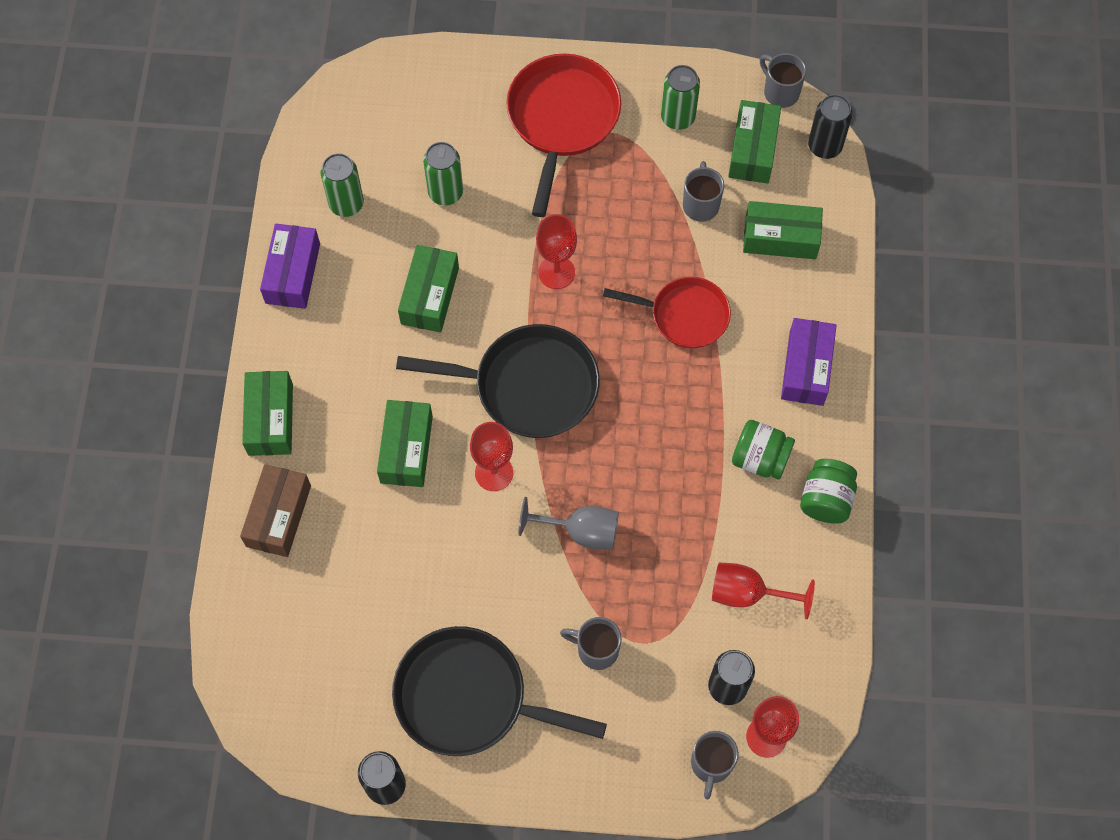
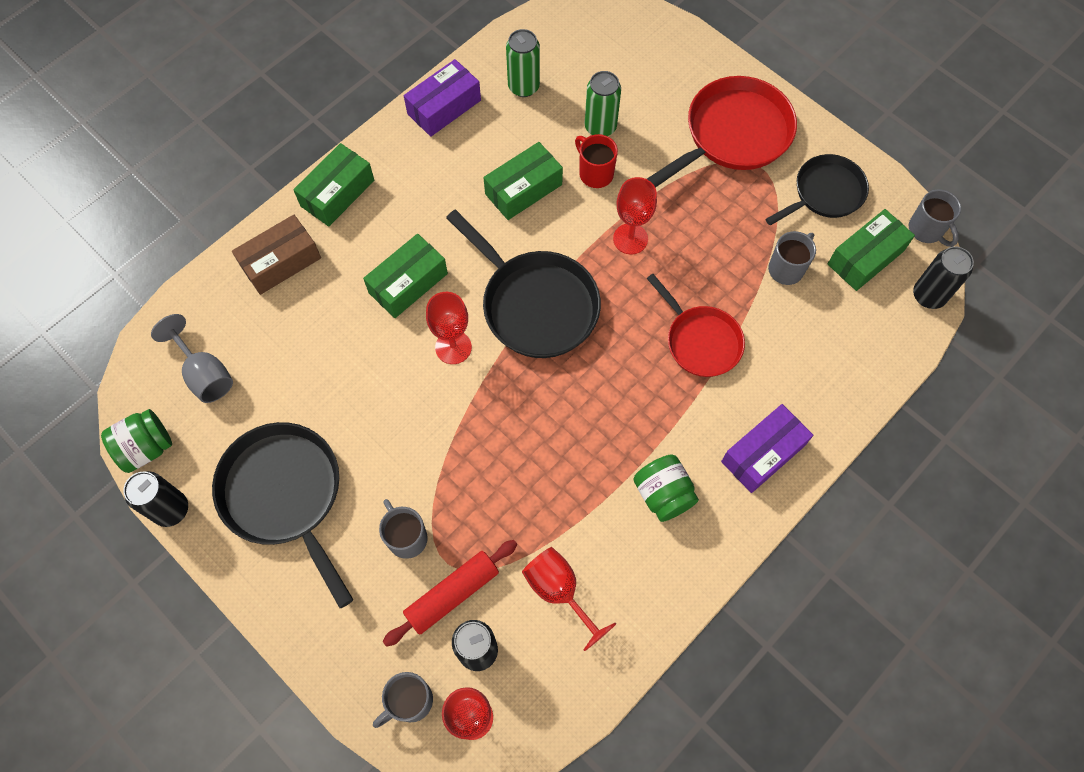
camera: 40 degrees right, 0 degrees up
(477, 237) = (595, 173): none -> red mug
(581, 531) = (476, 440): grey goblet -> grey goblet (205, 374)
(670, 662) = (452, 594): none -> red rolling pin
(677, 117) = (825, 193): green can -> black pan
(780, 92) = (926, 230): grey mug -> grey mug turned 150 degrees clockwise
(780, 237) = (830, 338): green box -> none
(826, 499) = (688, 568): green jar -> green jar (146, 448)

